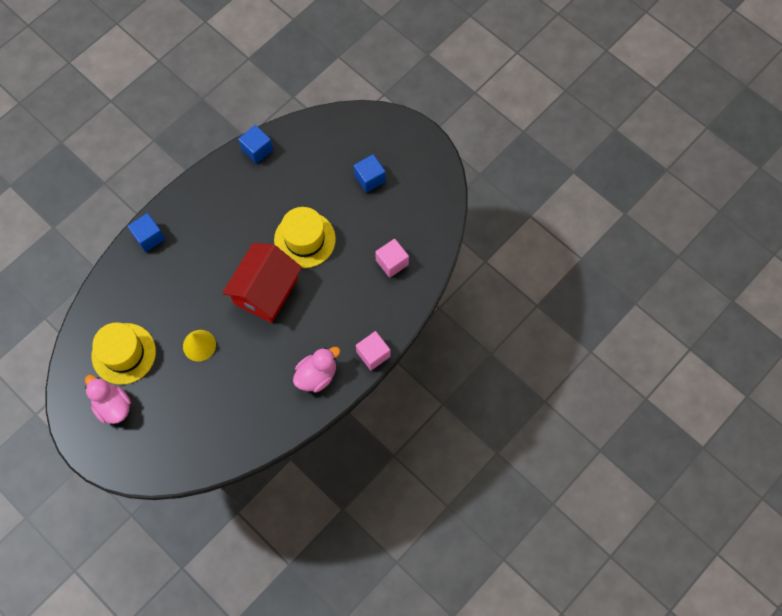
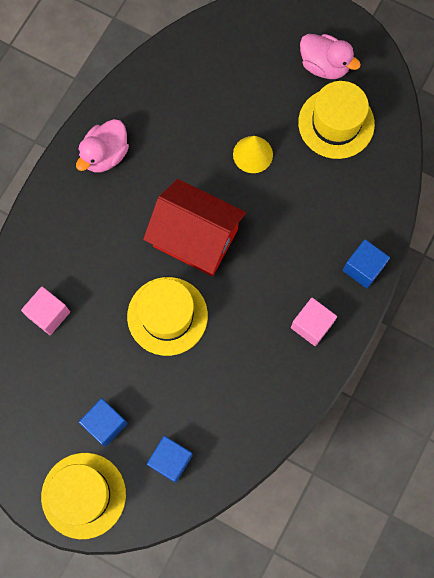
camera: 165 degrees right, 5 degrees up
(257, 150) = (268, 426): blue cube -> blue cube (170, 460)
(266, 291) = (195, 238): red house -> red house turned 75 degrees counterclockwise
(373, 354) = (45, 195): pink cube -> pink cube (312, 325)
(396, 138) = (83, 495): none -> yellow hat

